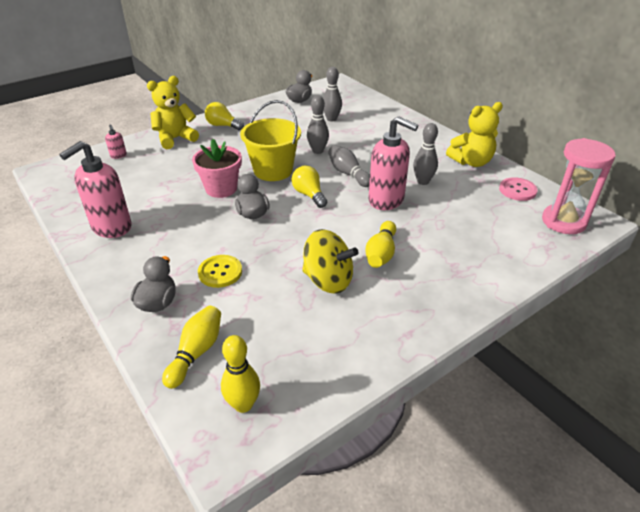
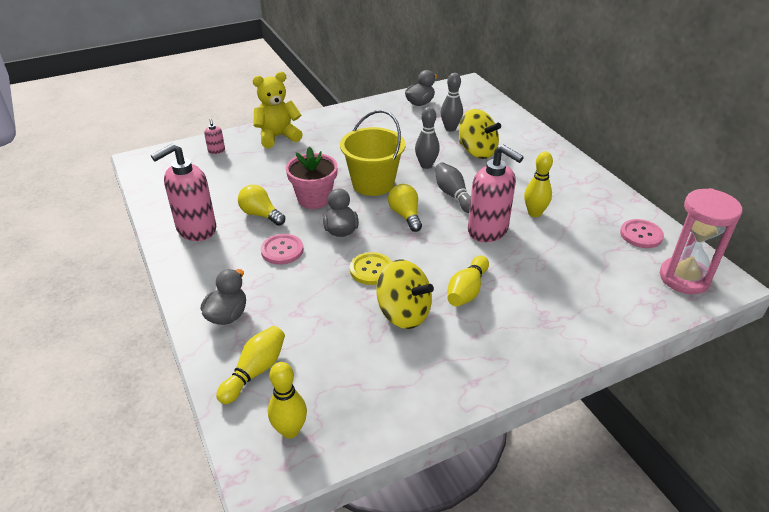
camera: 10 degrees right, 0 degrees up
(200, 237) = (282, 250): none -> pink button
(220, 272) = (295, 291): yellow button -> yellow button (371, 270)
(223, 125) = (330, 126): yellow light bulb -> yellow light bulb (261, 214)
(359, 136) = (477, 151): none -> yellow spinning top
(423, 181) = (534, 213): grey bowling pin -> yellow bowling pin
(471, 162) = (596, 195): yellow teddy bear -> none

